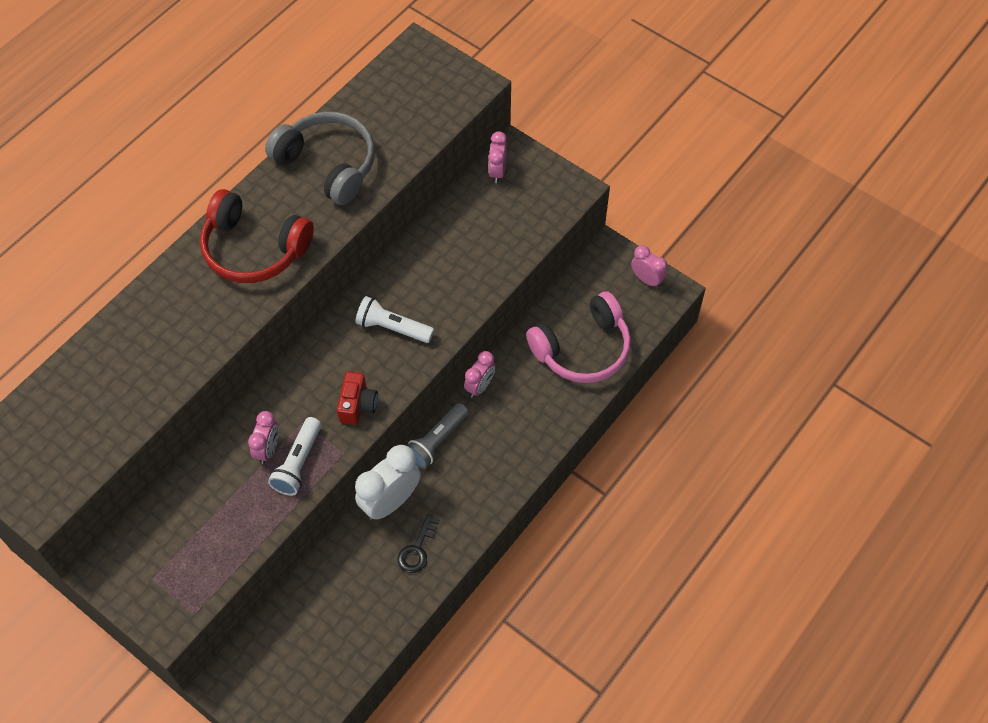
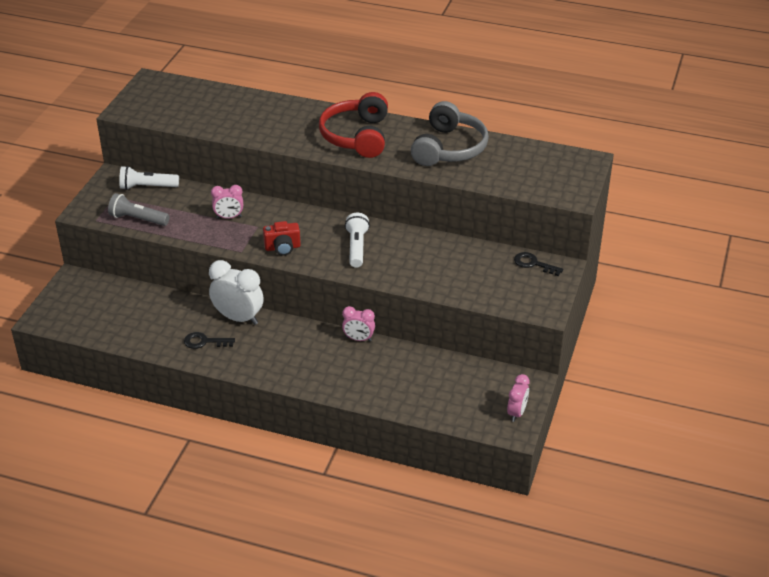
camera: 70 degrees right, 20 degrees down
(298, 463) = (224, 233): white flashlight -> white flashlight (147, 187)
(437, 441) = (299, 328): grey flashlight -> grey flashlight (138, 219)
(497, 172) = (533, 264): pink clock -> black key
(583, 349) = (424, 389): pink headphones -> none

